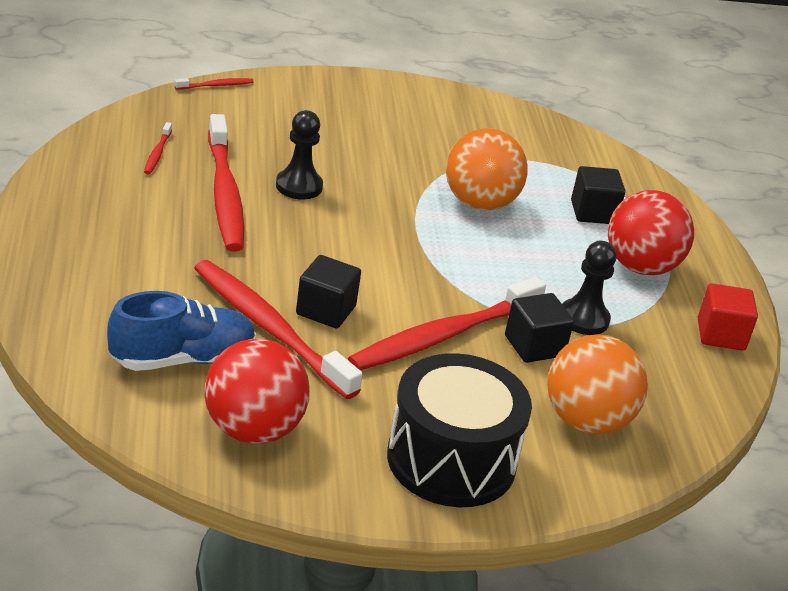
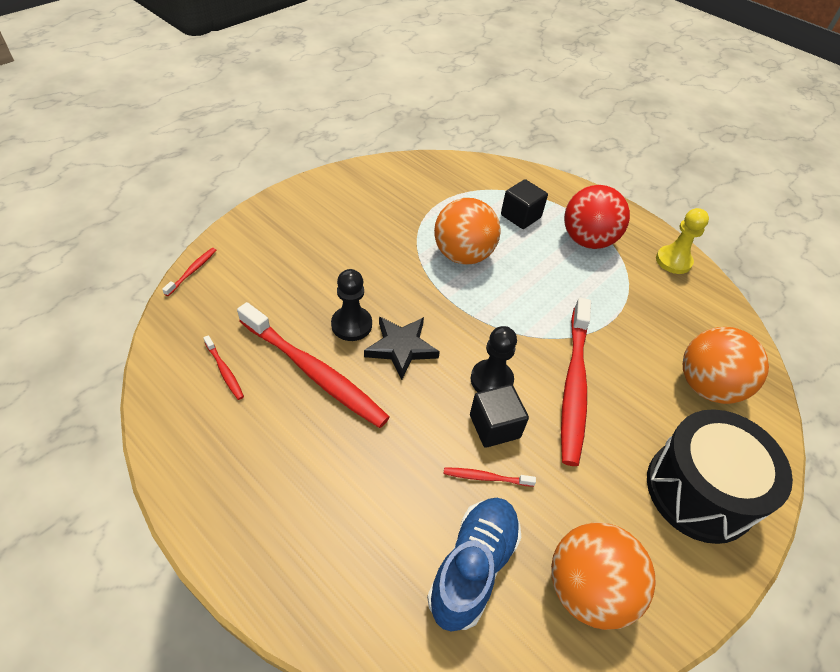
camera: 40 degrees left, 15 degrees up
(253, 429) = (587, 589): red ball -> orange ball
(270, 329) = (486, 477): red toothbrush -> red toothbrush, size x0.42
(320, 223) = (401, 348): none -> black star
(534, 346) = (619, 349): black cube -> none
(584, 319) = (613, 305): black pawn -> black pawn (491, 380)
(721, 335) = (673, 261): red cube -> yellow pawn

